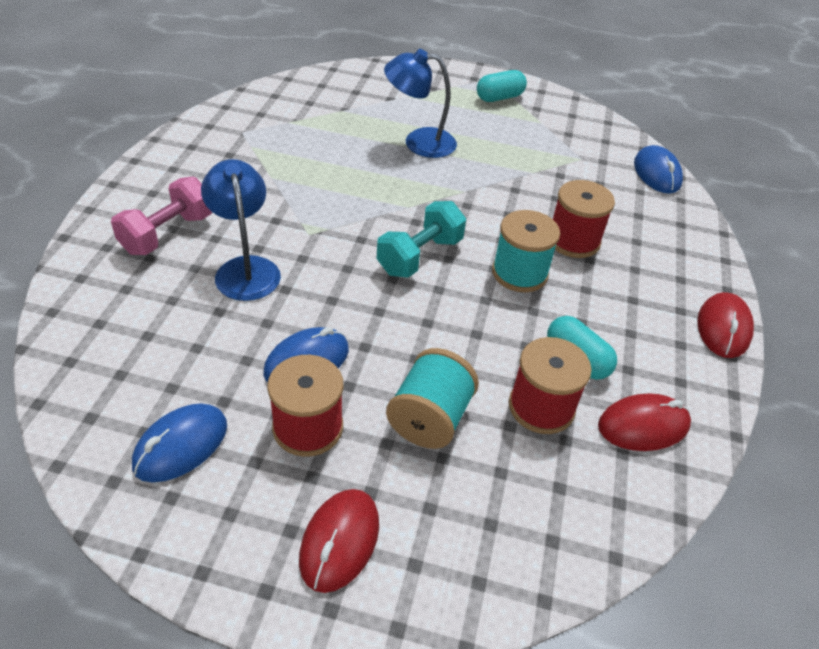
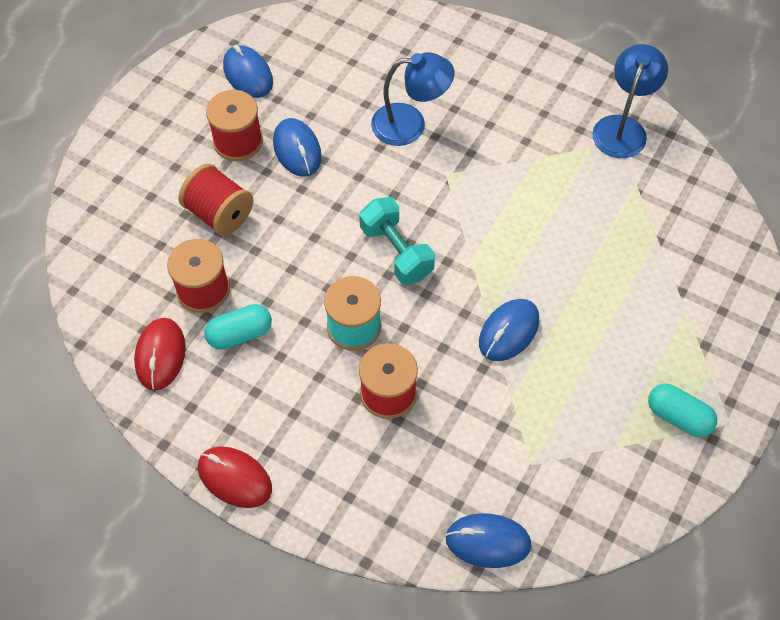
camera: 110 degrees right, 15 degrees up
(167, 234) = (466, 78): pink dumbbell -> none
(339, 541) = (148, 144): red mouse -> none
(419, 142) = (584, 298): blue lamp -> blue lamp (622, 127)
(429, 418) = (219, 214): turquoise spool -> red spool
(472, 178) = (508, 331): none -> blue mouse
(499, 97) = (678, 417): turquoise capsule -> turquoise capsule turned 45 degrees counterclockwise

